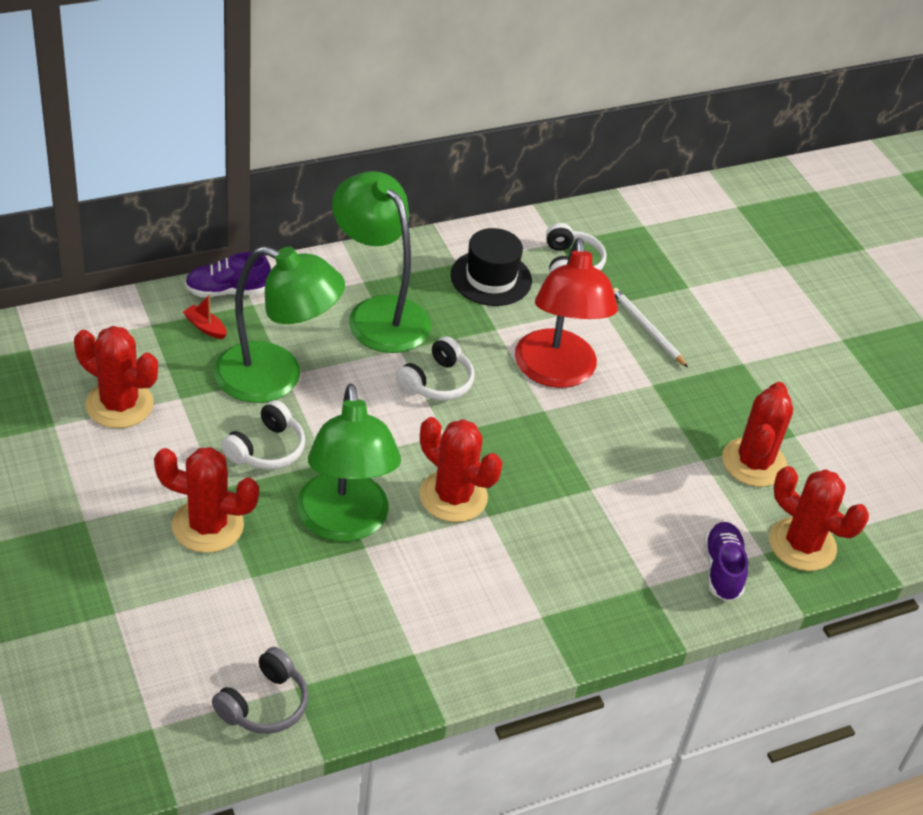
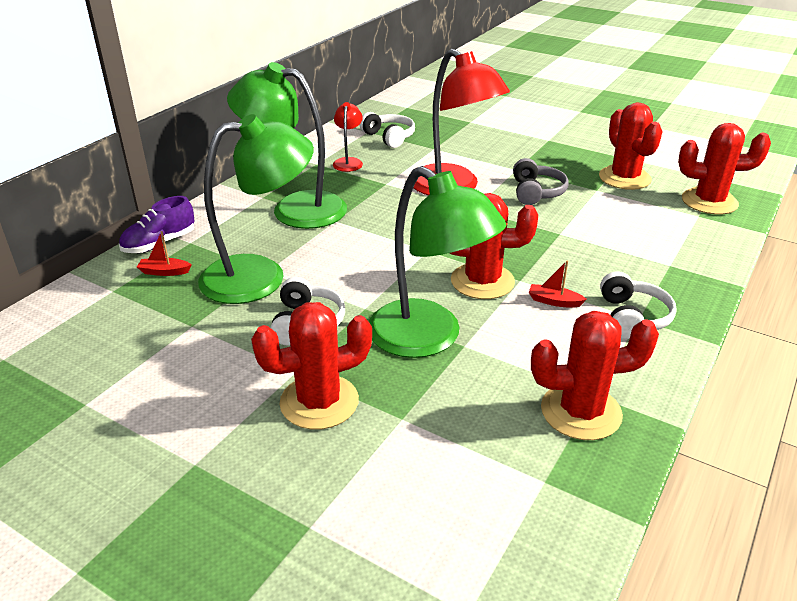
camera: 30 degrees left, 10 degrees down
(119, 404) = (138, 357): red cactus -> red cactus (581, 412)
(264, 704) = (538, 514): grey headphones -> grey headphones (536, 192)
(437, 382) = (384, 225): white headphones -> white headphones (632, 317)
(490, 555) = (554, 301): none -> red boat
(491, 278) = (348, 162): black hat -> red lamp
(647, 328) = (475, 147): white pencil -> none
(722, 570) = (693, 235): purple shoe -> none

